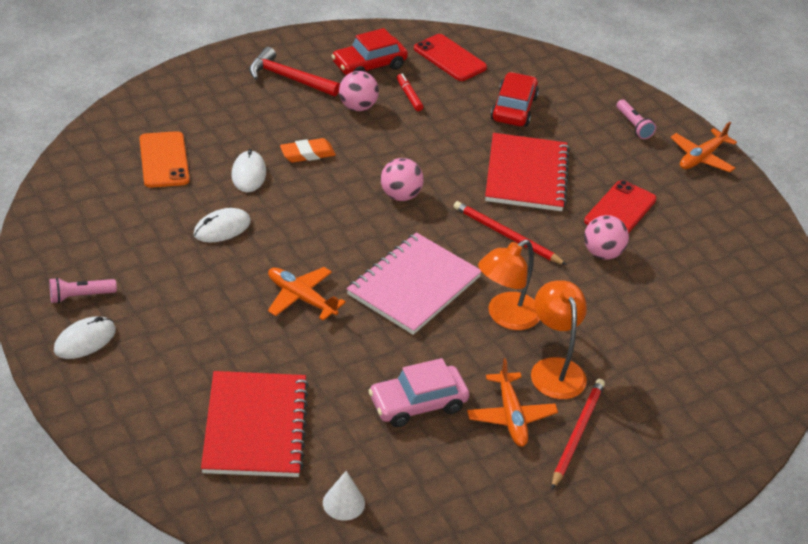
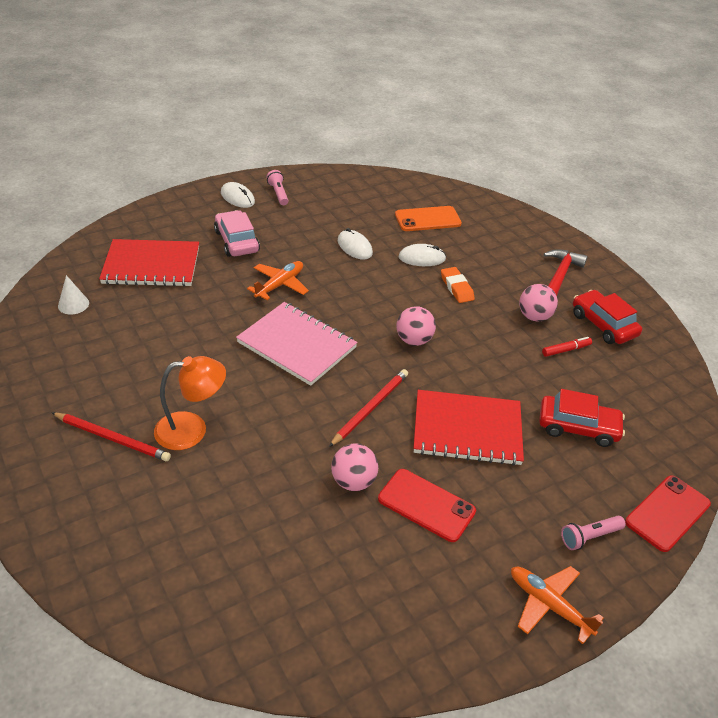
camera: 90 degrees right, 0 degrees up
(418, 404) = (162, 343): pink car -> pink car (236, 241)
(450, 58) = (645, 381): red phone -> red phone (667, 513)
(505, 317) = (259, 401): orange lamp -> none
(511, 416) = (140, 396): orange plane -> none

